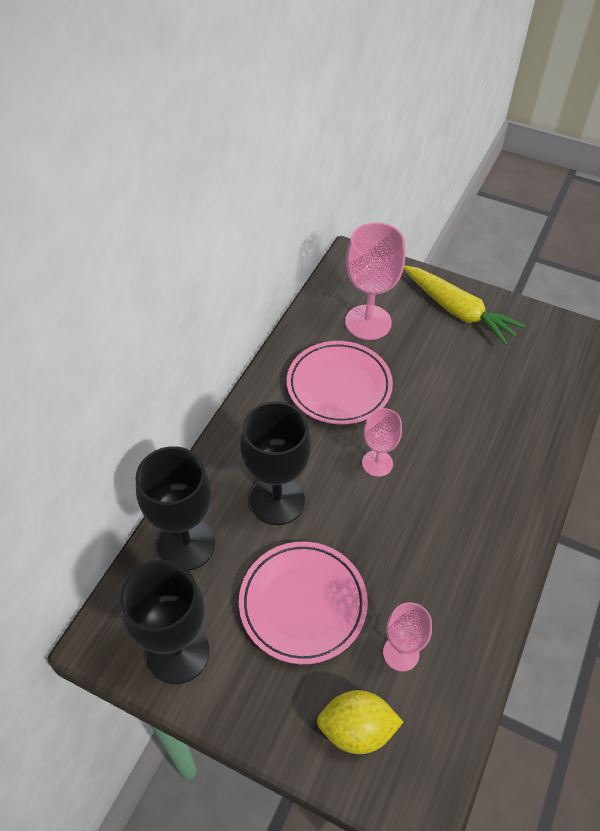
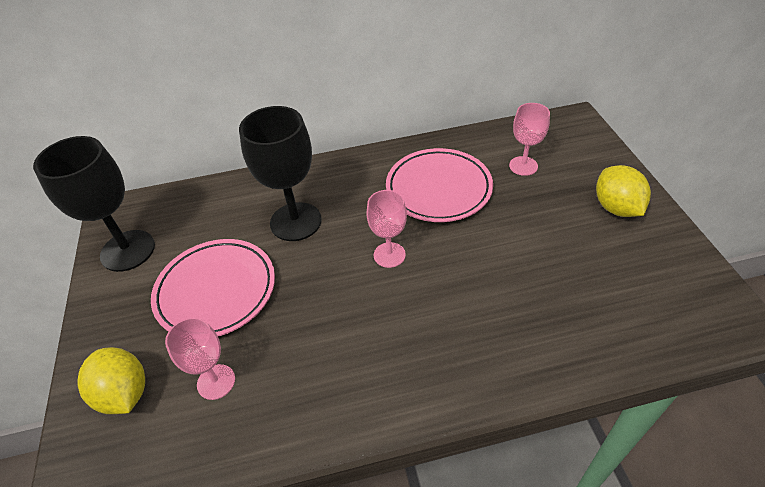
camera: 55 degrees right, 5 degrees down
(186, 544) = (217, 201): black goblet -> none
(368, 322) = (523, 166): pink goblet -> pink goblet, size x0.58
(458, 311) = (616, 208): yellow carrot -> yellow lemon

